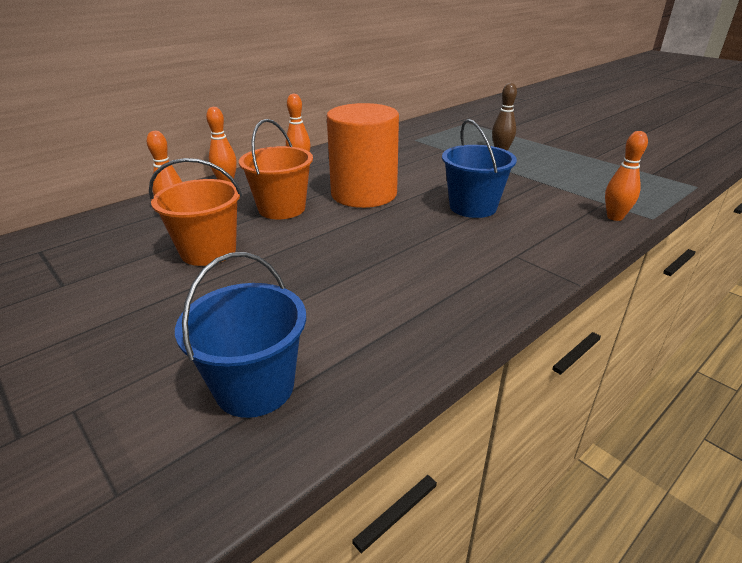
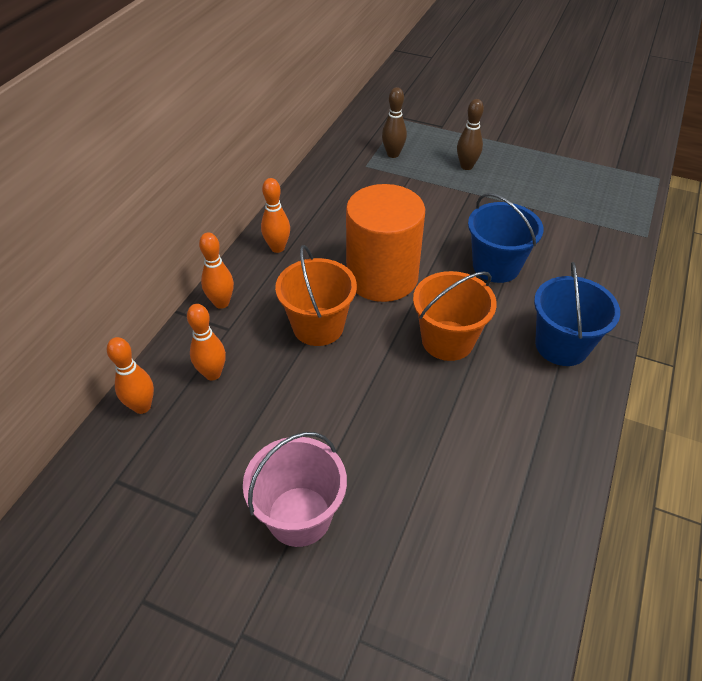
camera: 25 degrees left, 15 degrees up
(133, 309) = (299, 516): none -> pink bucket
(208, 251) = (299, 414): orange bucket -> orange bucket (447, 340)
(255, 387) = (479, 552): blue bucket -> blue bucket (561, 345)
(443, 137) = (393, 154): none -> brown bowling pin
(614, 217) = (618, 244): orange bowling pin -> orange bowling pin (142, 406)

